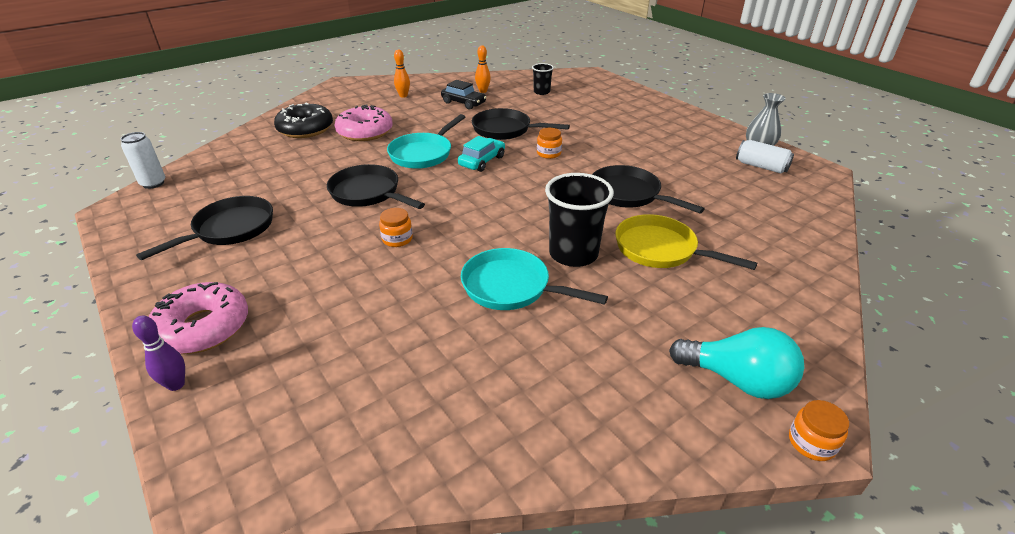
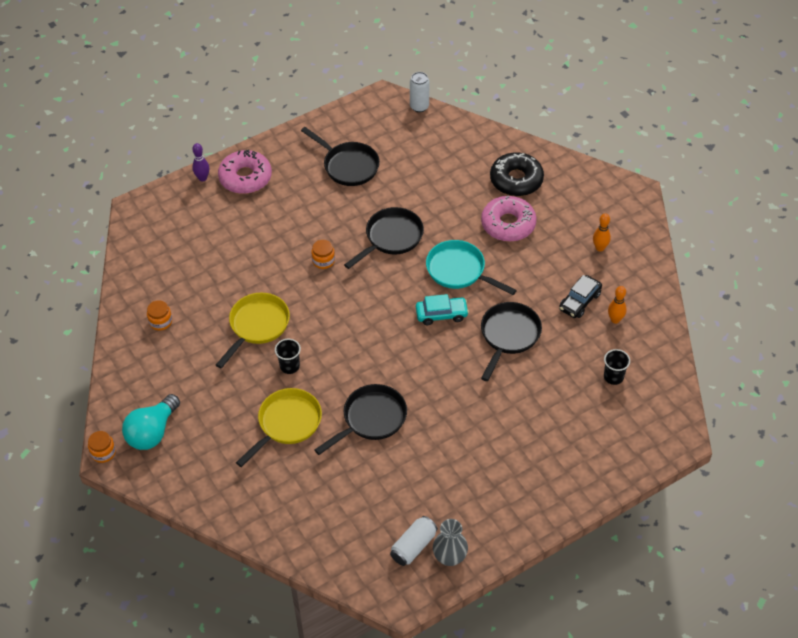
camera: 95 degrees right, 15 degrees up
(482, 161) = (441, 314): turquoise car -> turquoise car turned 45 degrees counterclockwise
(511, 287) = (257, 326): turquoise pan -> yellow pan
(548, 153) = (454, 367): orange jar -> orange jar (160, 321)
(573, 254) = (289, 366): black cup -> black cup, size x0.54

